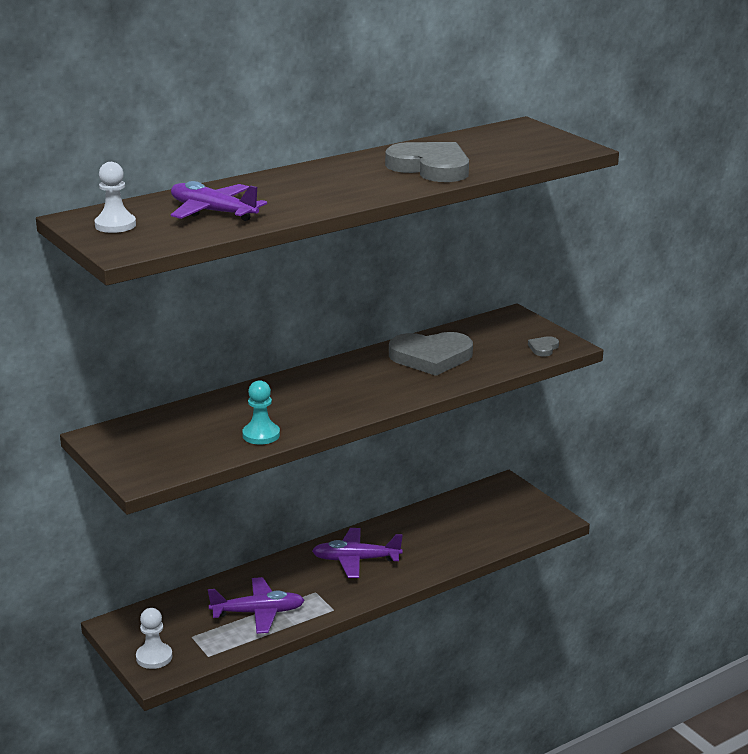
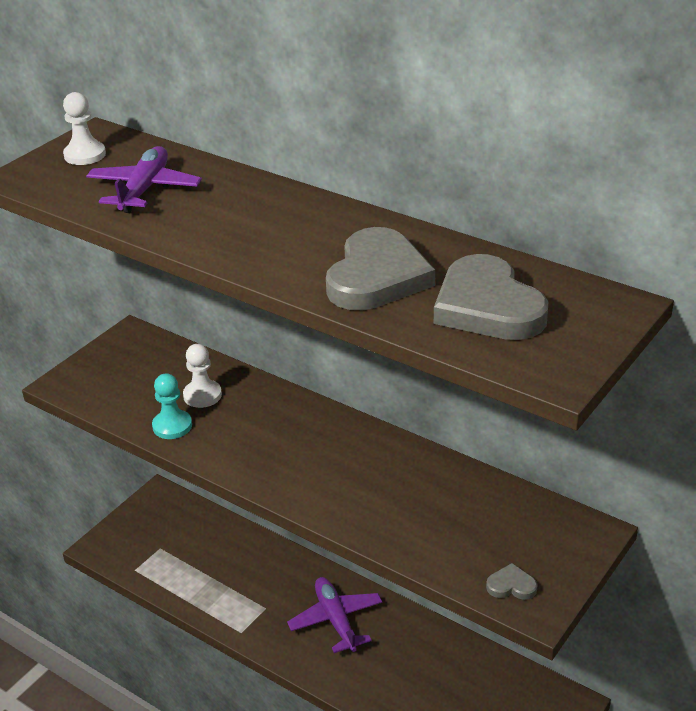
camera: 70 degrees right, 10 degrees up
(154, 657) = (121, 536): white pawn -> white pawn (202, 395)
(258, 613) = (213, 579): purple plane -> none
(431, 357) = (420, 493): grey heart -> grey heart (487, 306)

